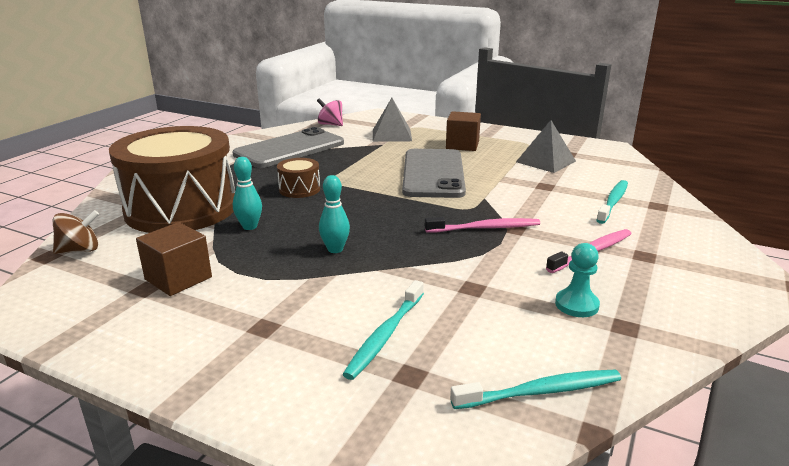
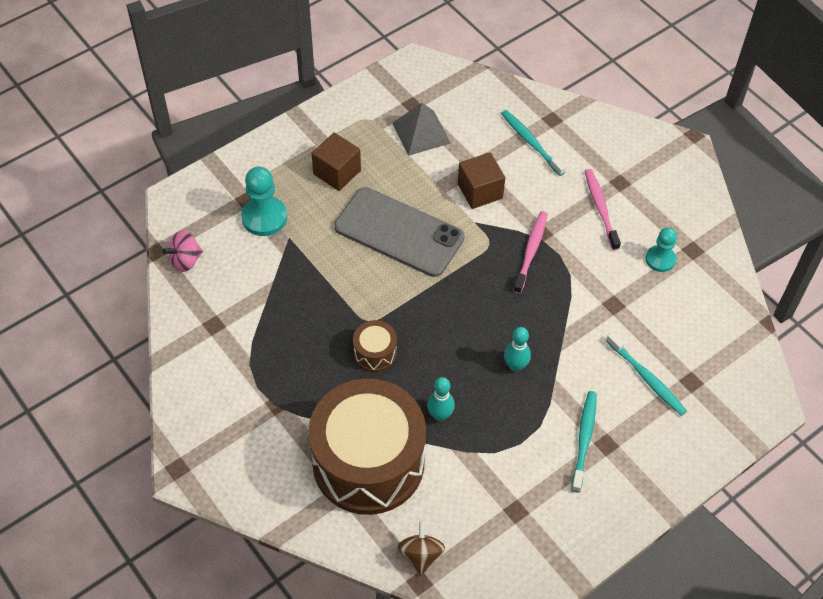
camera: 65 degrees left, 30 degrees up
(178, 278) = (511, 485): brown cube -> brown cube (480, 191)
(289, 149) = (249, 327): grey phone -> none
(392, 135) = (264, 217): grey pyramid -> turquoise pawn
(541, 392) = (731, 326): turquoise toothbrush -> turquoise toothbrush (584, 439)

